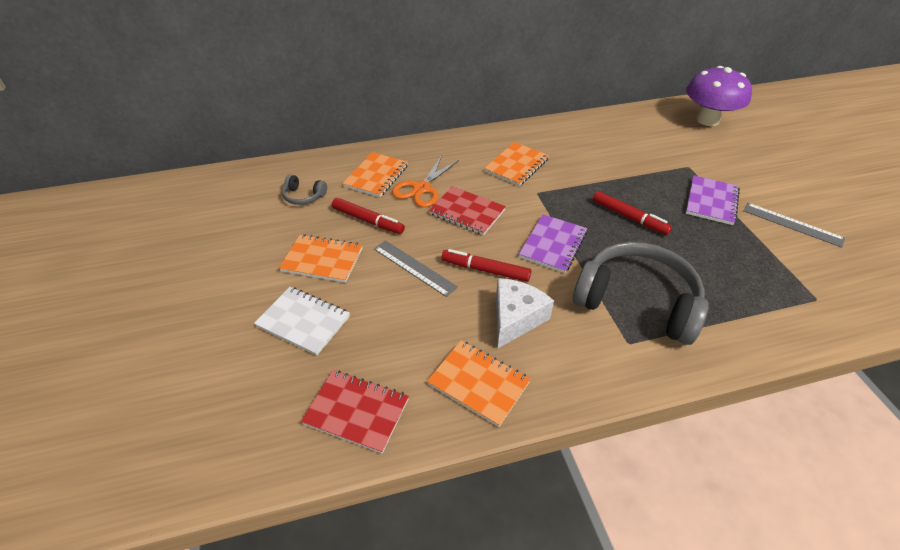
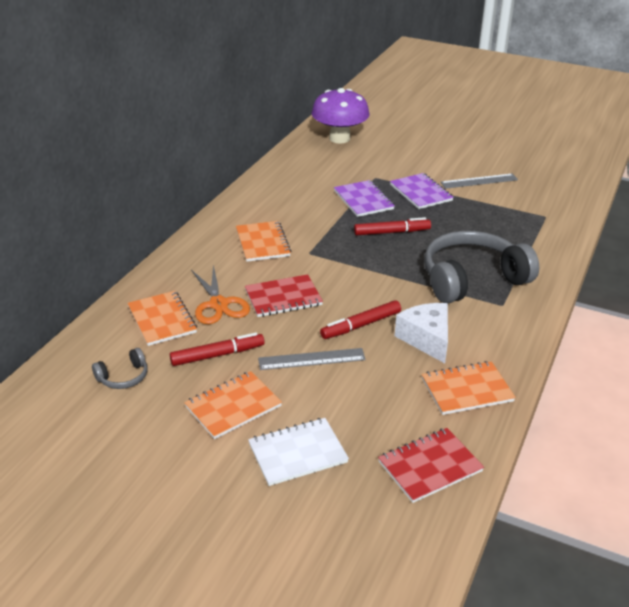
camera: 50 degrees left, 10 degrees down
(553, 245) = (375, 280): purple notebook -> purple notebook (363, 200)

